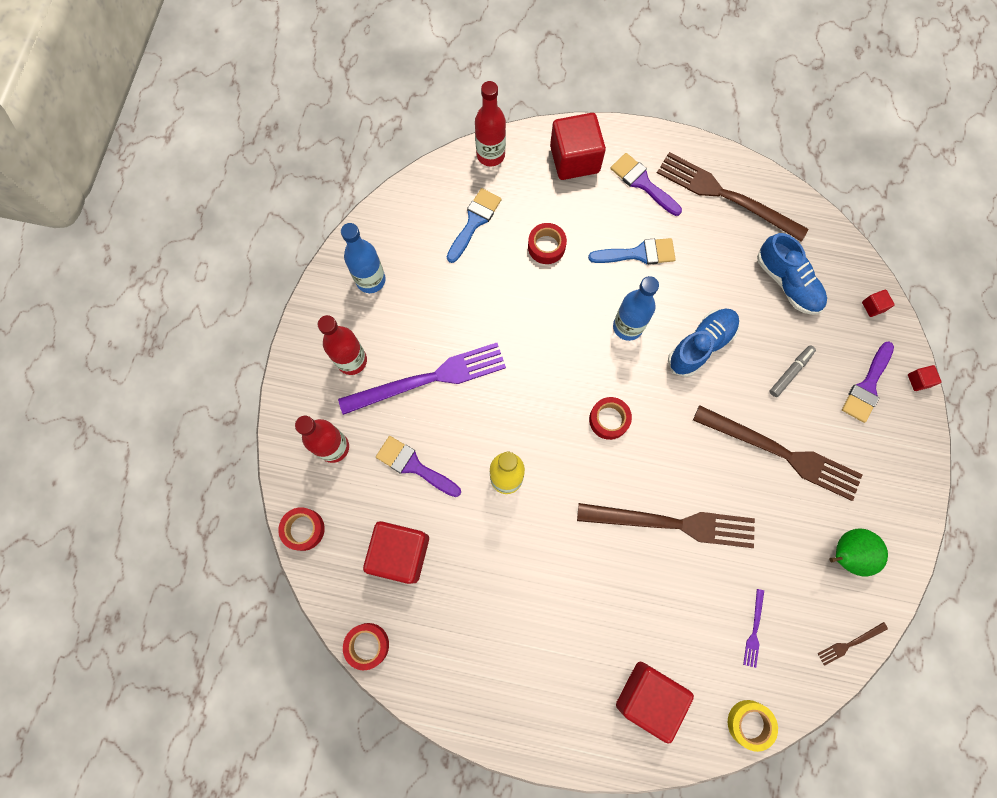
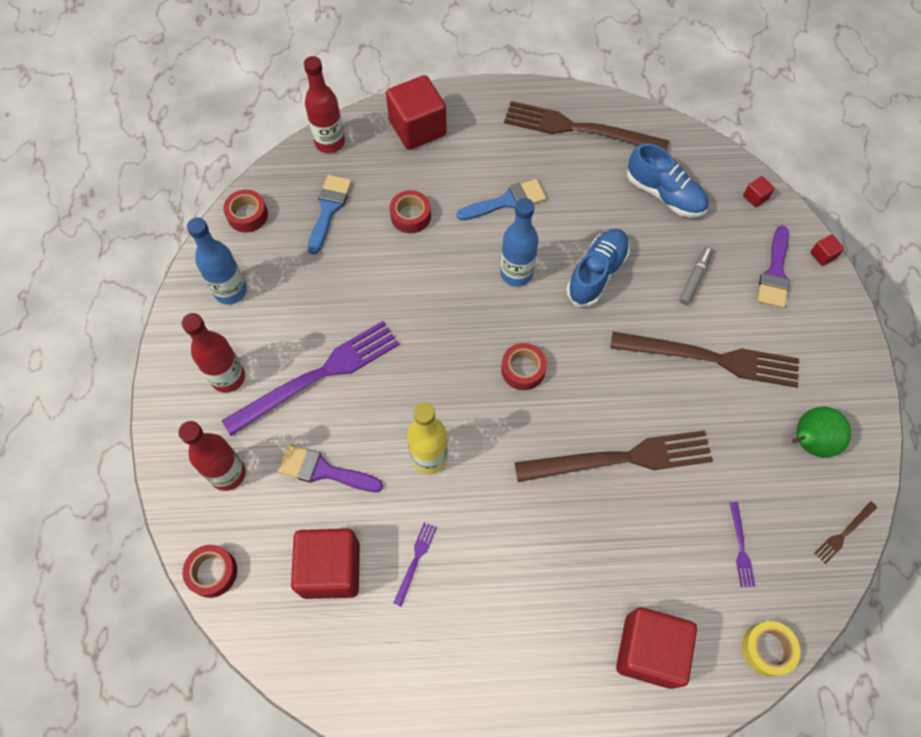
camera: 15 degrees left, 10 degrees down
(367, 645) = (316, 684): red tape -> red tape (247, 215)
(472, 565) = (415, 560): none -> purple fork
(642, 183) = (492, 135): purple brush -> none

